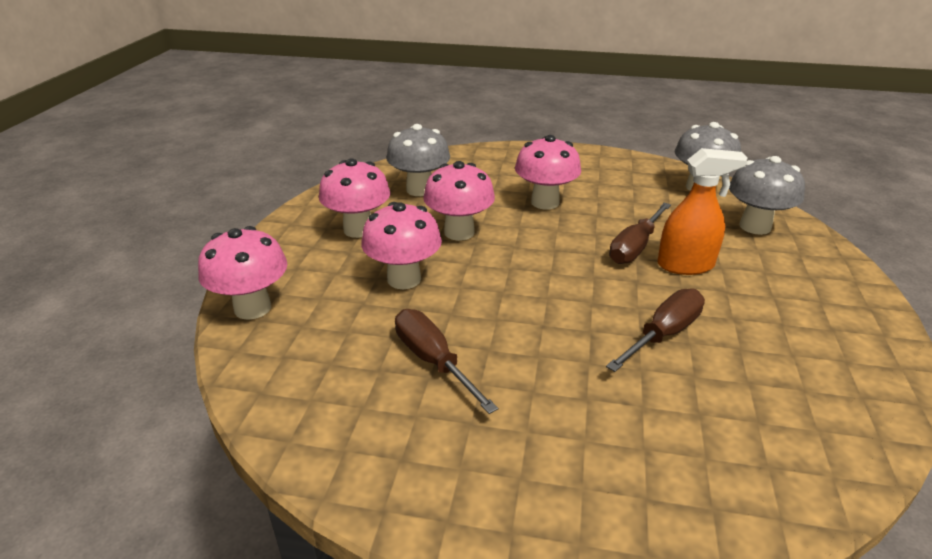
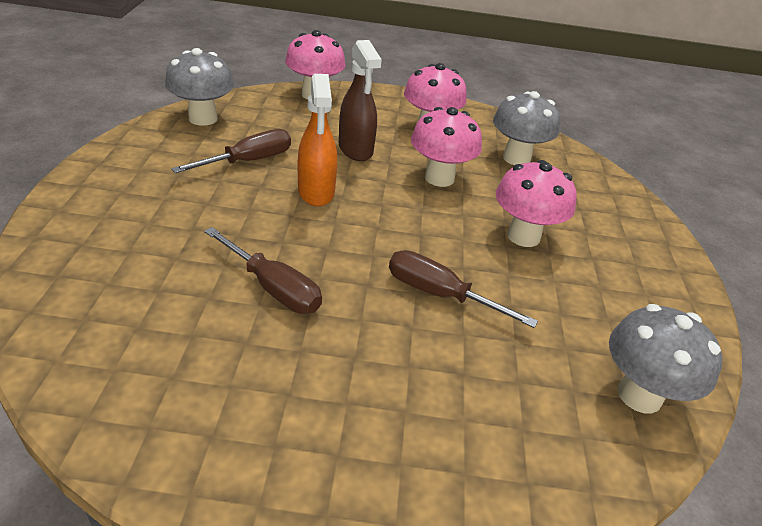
camera: 80 degrees right, 5 degrees up
(404, 279) = (355, 150): pink mushroom -> brown spray bottle
(686, 265) = (406, 331): orange spray bottle -> orange spray bottle (316, 192)
(755, 226) = (532, 435): grey mushroom -> grey mushroom (203, 118)

